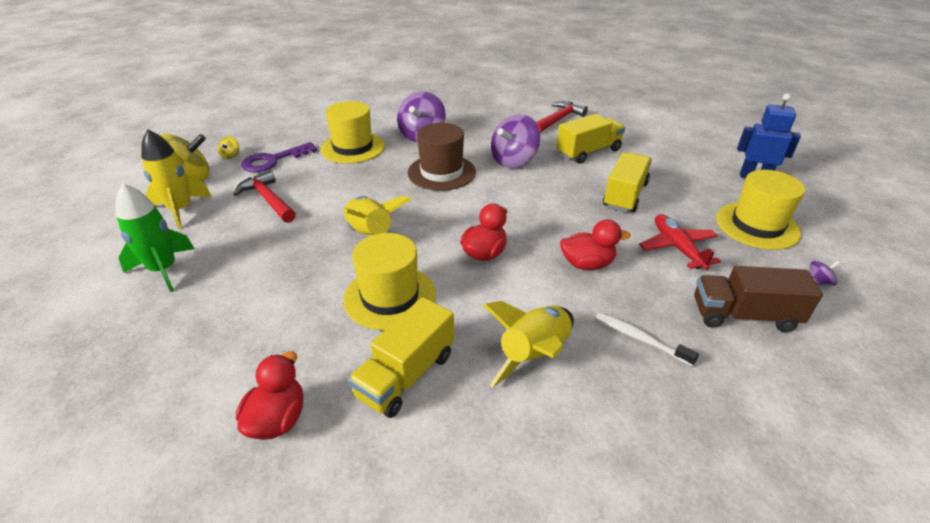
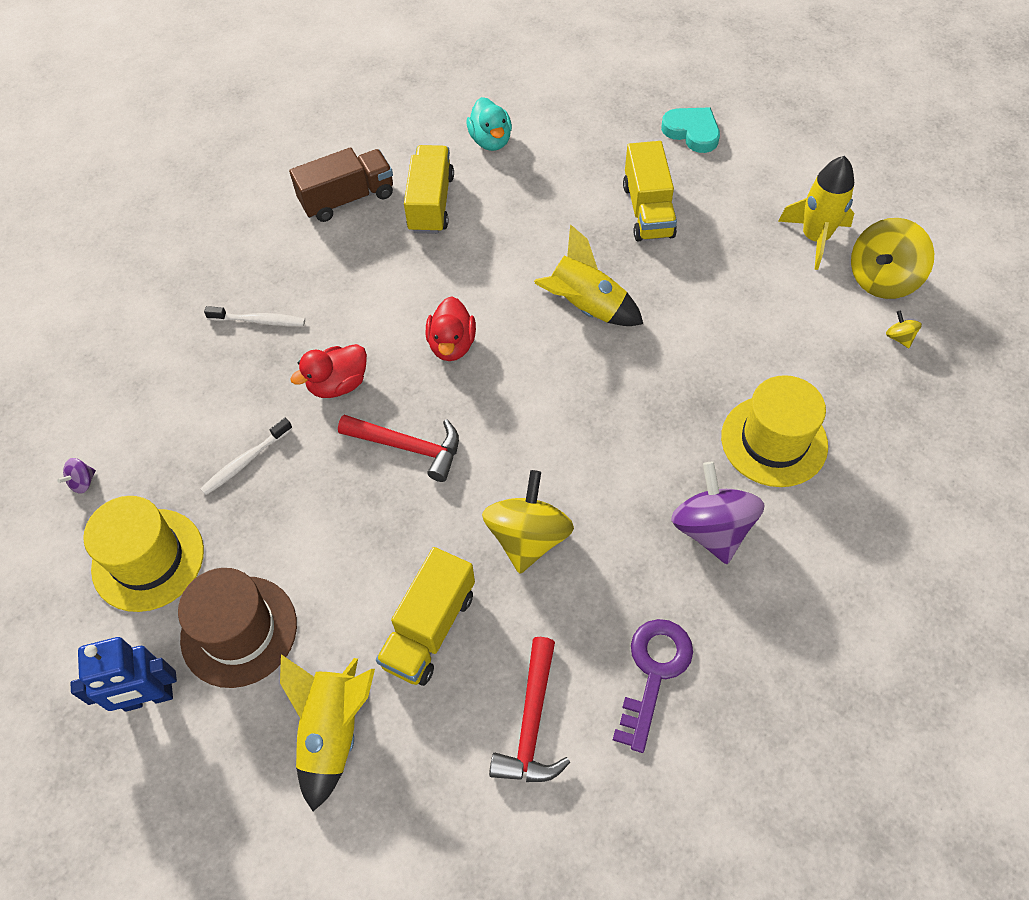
camera: 150 degrees right, 20 degrees up
(111, 321) = (692, 132): none -> turquoise heart
(163, 270) = (723, 181): green rocket -> none
(268, 200) = (750, 296): red hammer -> red hammer (408, 447)
(273, 160) = (836, 358): purple key -> purple key (653, 673)
(277, 419) = (490, 141): red duck -> turquoise duck
(390, 297) = (501, 254): yellow hat -> none
(441, 172) = (605, 453): brown hat -> brown hat (239, 631)
(514, 160) = (528, 537): purple spinning top -> yellow spinning top
(534, 355) = (343, 264): yellow rocket -> yellow rocket (333, 731)
(625, 195) = (335, 536): yellow truck -> yellow truck (647, 210)
(677, 247) = (245, 461): red plane -> white toothbrush
(743, 315) = (166, 394): brown truck -> brown truck (347, 199)

